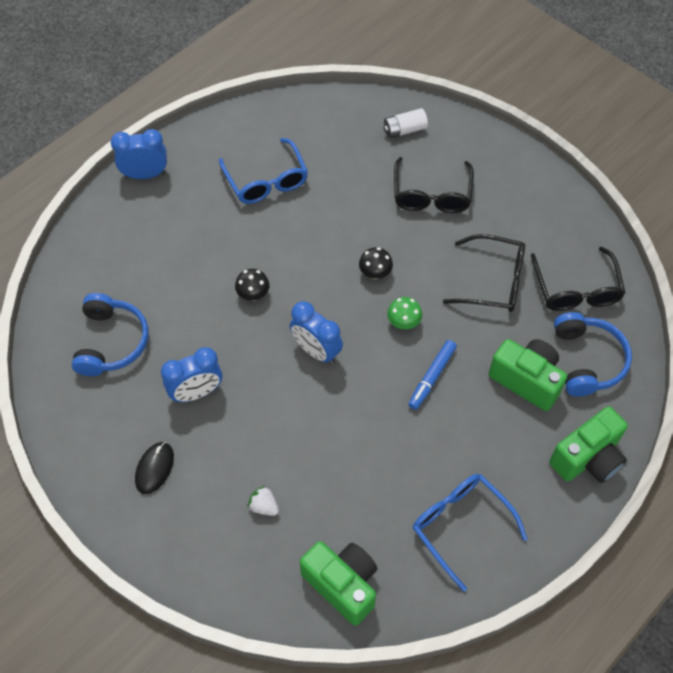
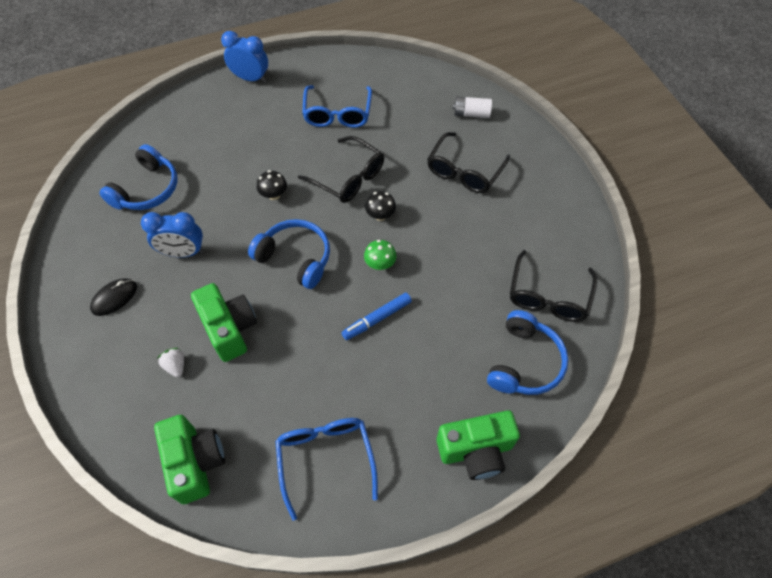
camera: 25 degrees right, 0 degrees up
(316, 351) = (295, 258): blue clock -> blue headphones
(493, 281) = (477, 260): black glasses -> black glasses (348, 178)
(526, 380) = (458, 356): green camera -> green camera (230, 329)

